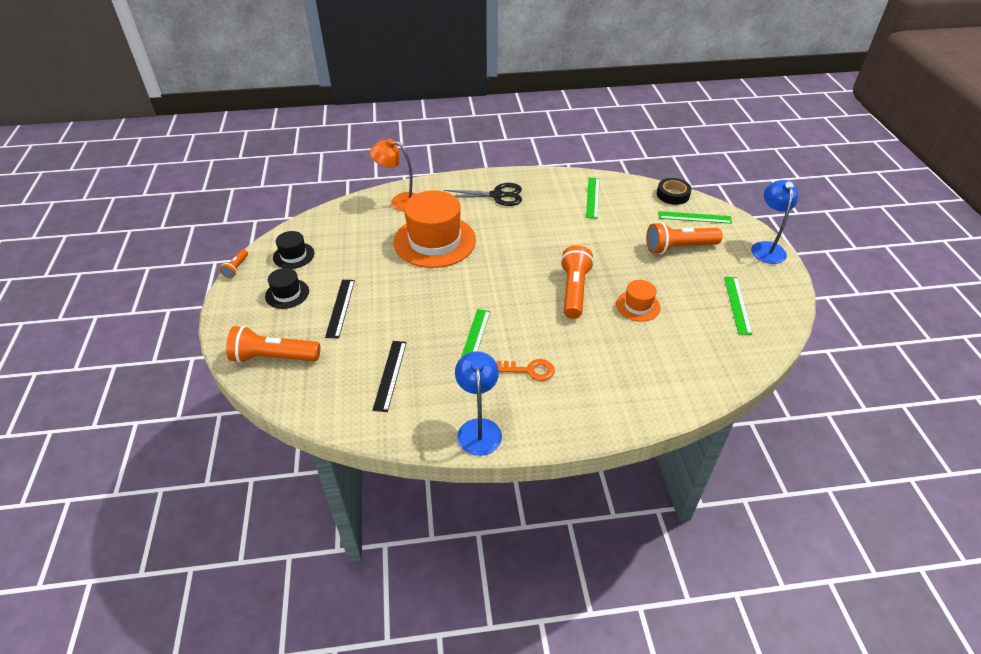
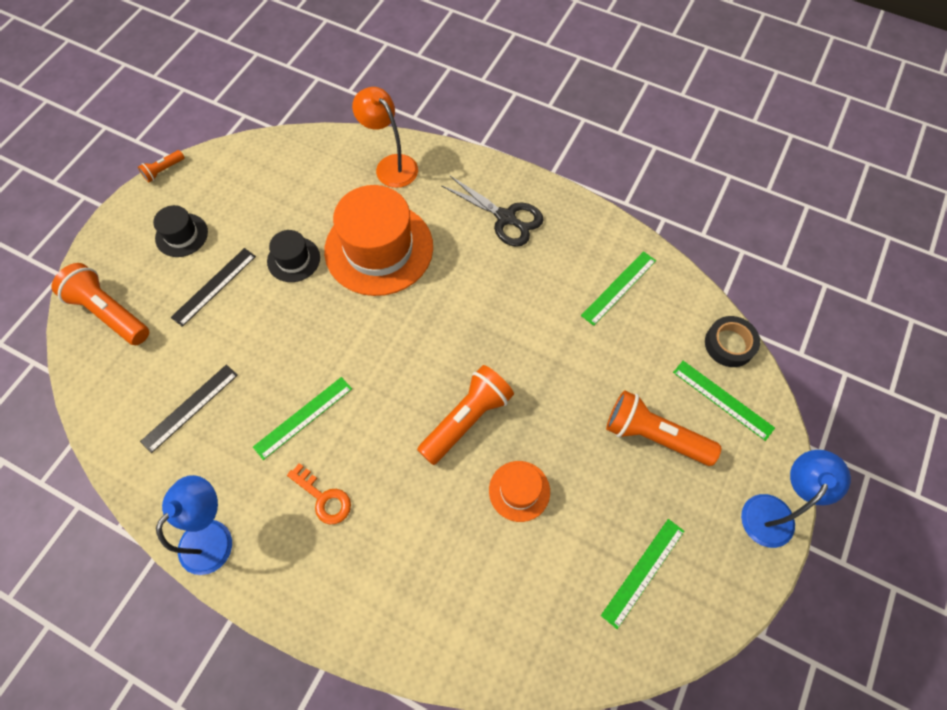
camera: 35 degrees right, 20 degrees up
(293, 255) = (226, 184): black hat -> black hat (293, 259)

